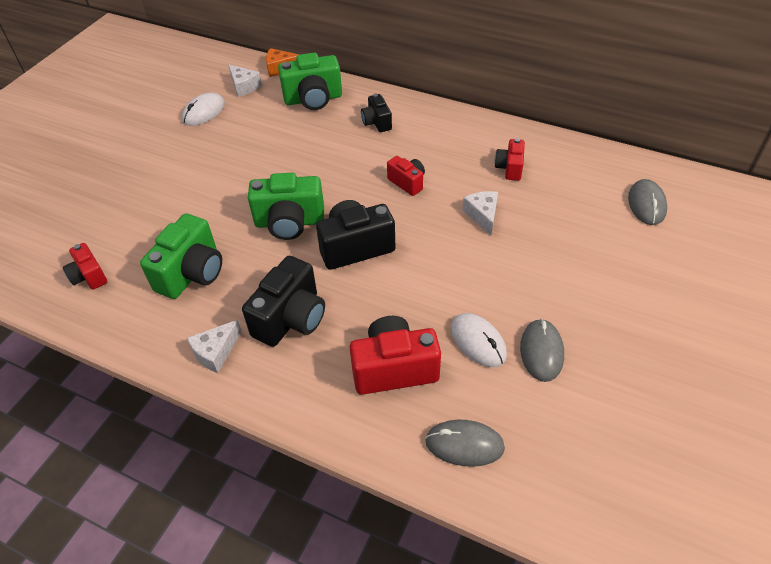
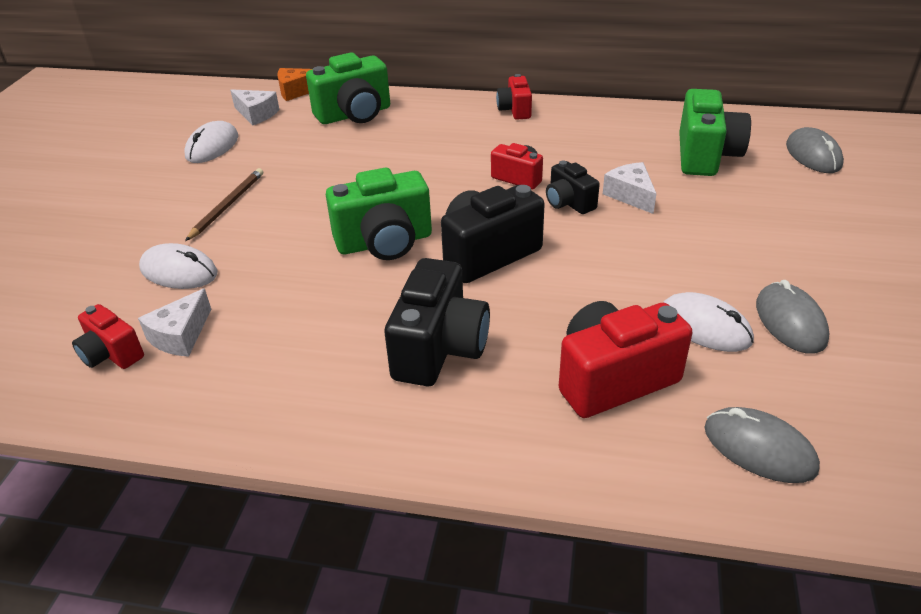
camera: 15 degrees left, 10 degrees down
(148, 219) = (179, 271): none -> white mouse
(192, 273) = (270, 322): green camera -> green camera (705, 156)
(197, 168) = (227, 205): none -> brown pencil
(216, 352) = (348, 410): white cheese -> white cheese (180, 335)
(377, 122) = (447, 126): black camera -> black camera (569, 203)
(464, 444) = (759, 448): grey mouse -> grey mouse turned 45 degrees clockwise
(509, 168) = (635, 145): red camera -> red camera (515, 110)

